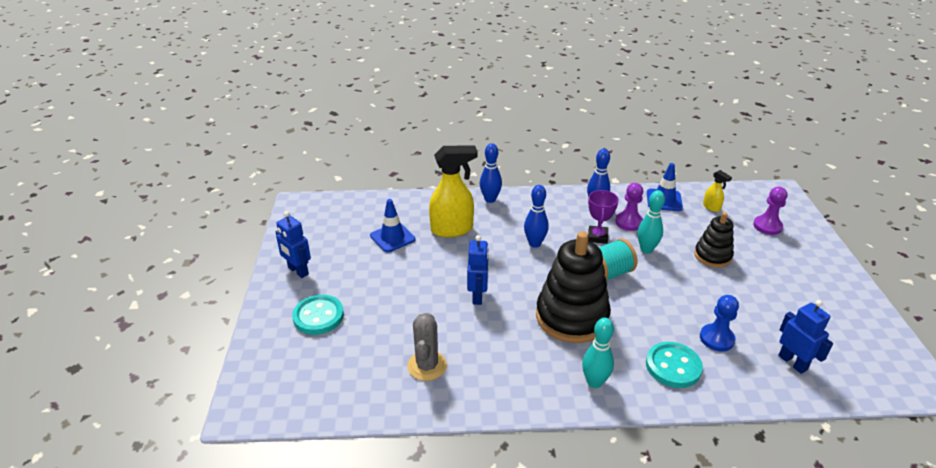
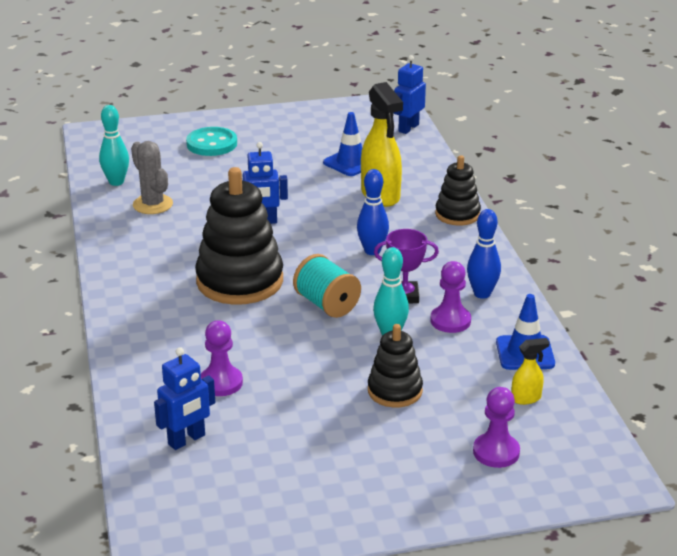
camera: 80 degrees right, 5 degrees down
(298, 271) = (276, 123): blue robot -> blue robot (408, 128)
(427, 366) = (152, 204): grey cactus -> grey cactus turned 60 degrees clockwise
(490, 199) = (457, 214): blue bowling pin -> black stacking toy
(594, 382) = (140, 297): turquoise bowling pin -> turquoise bowling pin (116, 182)
(673, 366) = (169, 348): turquoise button -> none
(711, 207) = (526, 398): yellow spray bottle -> yellow spray bottle turned 150 degrees counterclockwise
(716, 339) = (221, 383): blue pawn -> purple pawn

